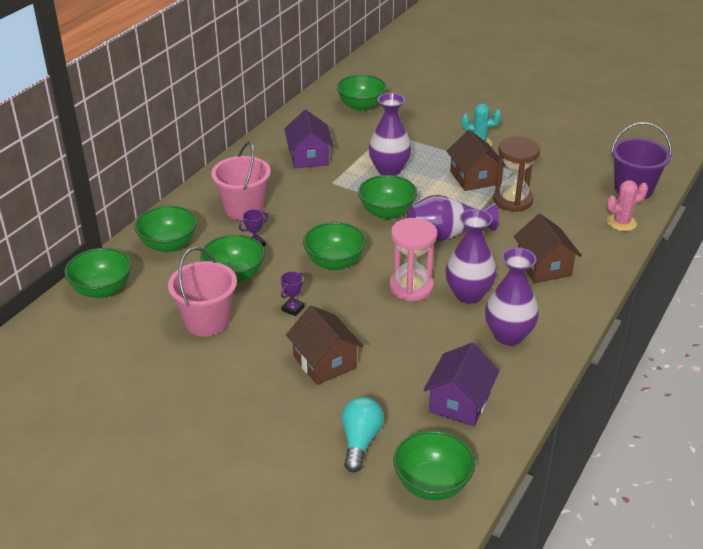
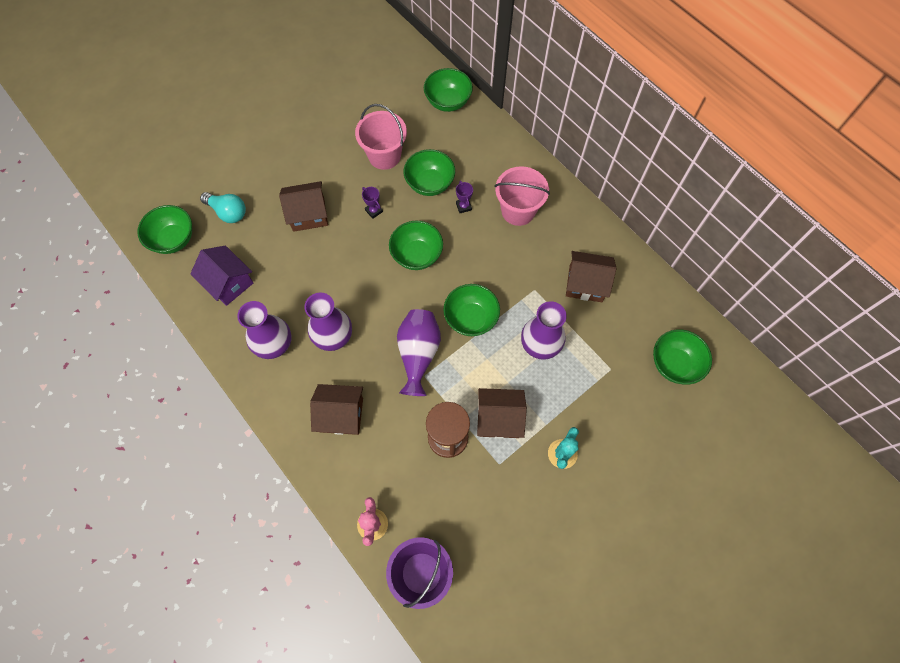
camera: 110 degrees right, 30 degrees up
(168, 245) = (487, 150): green bowl -> none
(309, 157) = (585, 284): purple house -> brown house
(411, 287) = (362, 299): pink hourglass -> none

